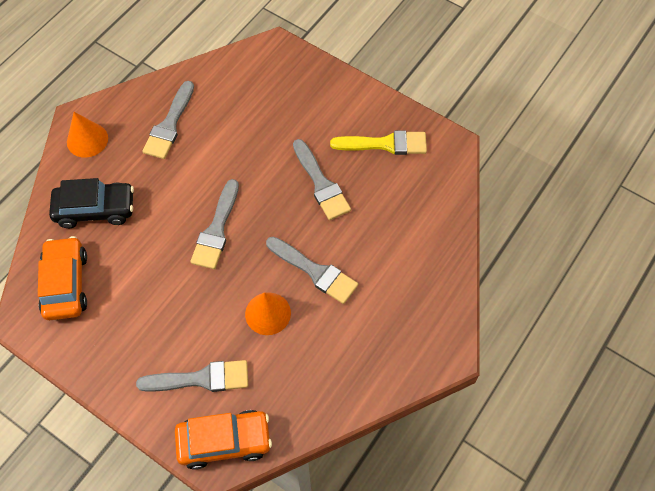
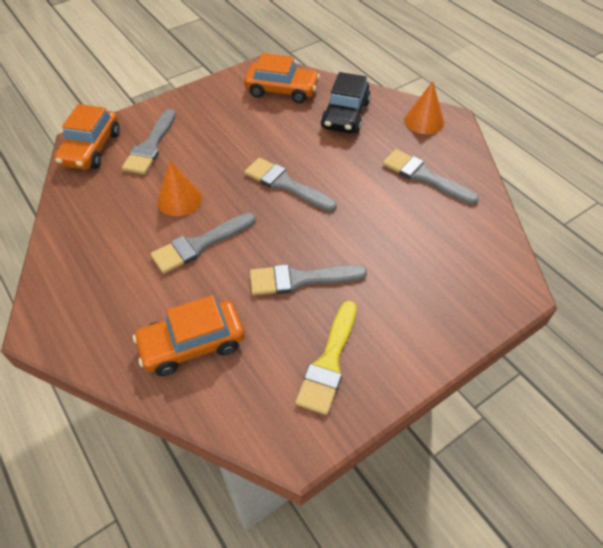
camera: 110 degrees right, 10 degrees down
(411, 235) = (192, 344): none -> orange car

